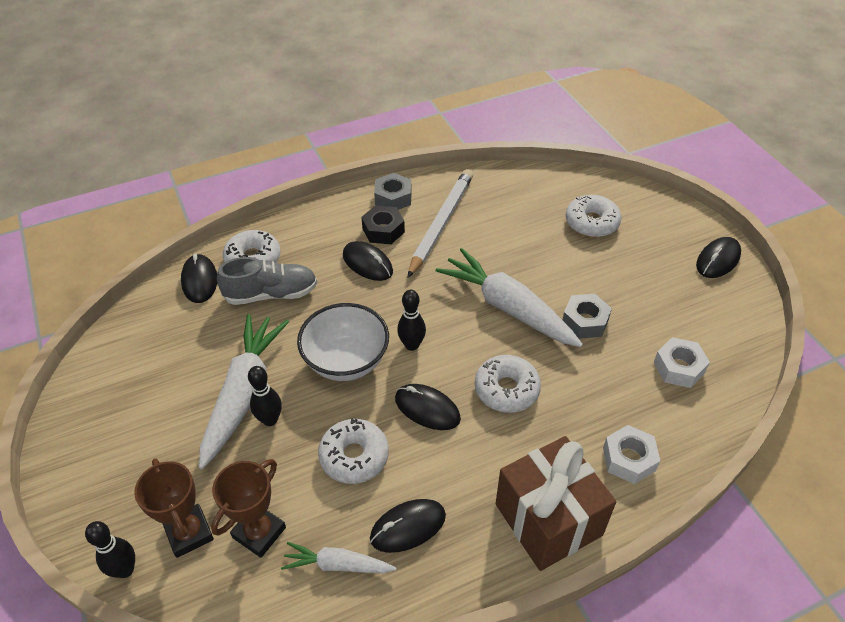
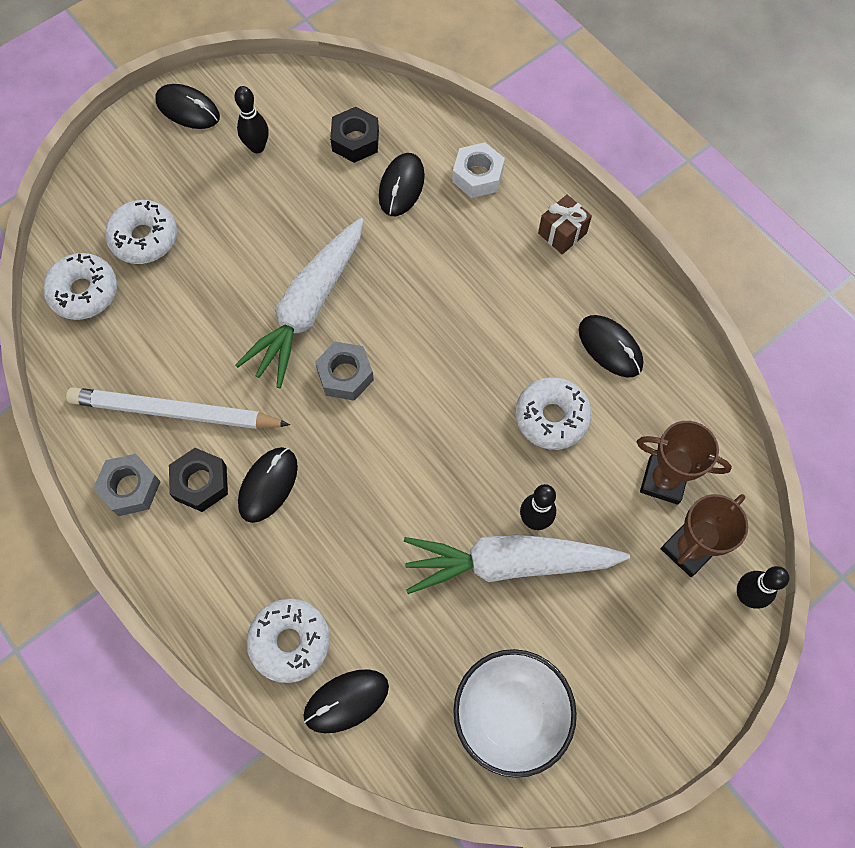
camera: 105 degrees left, 20 degrees up
(271, 294) = (348, 591): grey shoe -> none
(337, 565) = (668, 398): white carrot -> none
(346, 361) = (432, 463): white bowl -> white bowl (510, 715)
(412, 345) = (390, 398): black bowling pin -> black bowling pin (257, 147)
(427, 409) = (473, 361): black mouse -> black mouse (401, 186)
(506, 389) = (426, 290): white donut -> white donut (84, 292)
(548, 519) = (562, 233): brown gift -> brown gift, size x0.48
(585, 321) = (312, 228): grey nut -> grey nut (345, 375)
(679, 368) = (355, 140): white nut -> black nut

